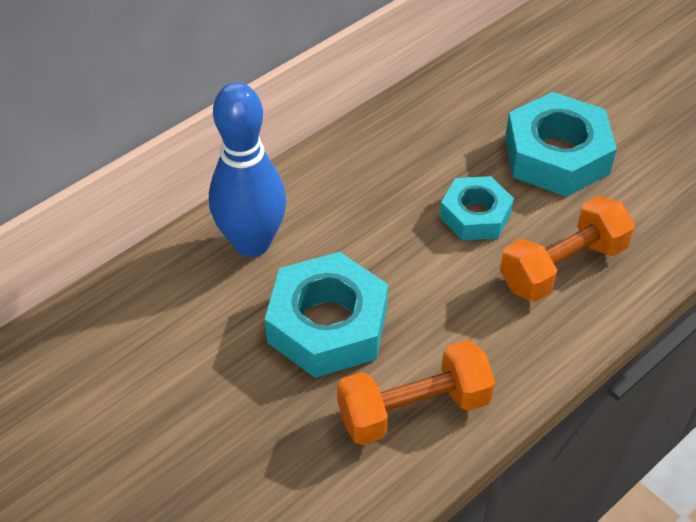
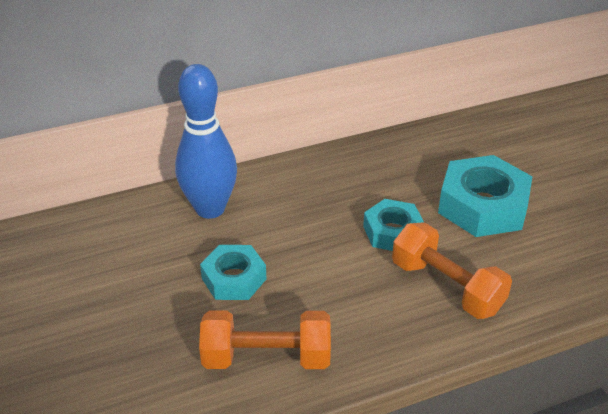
camera: 20 degrees right, 10 degrees down
(327, 325) = (234, 279): turquoise nut -> turquoise nut, size x0.62
(562, 266) = (446, 287): orange dumbbell -> orange dumbbell turned 60 degrees clockwise

